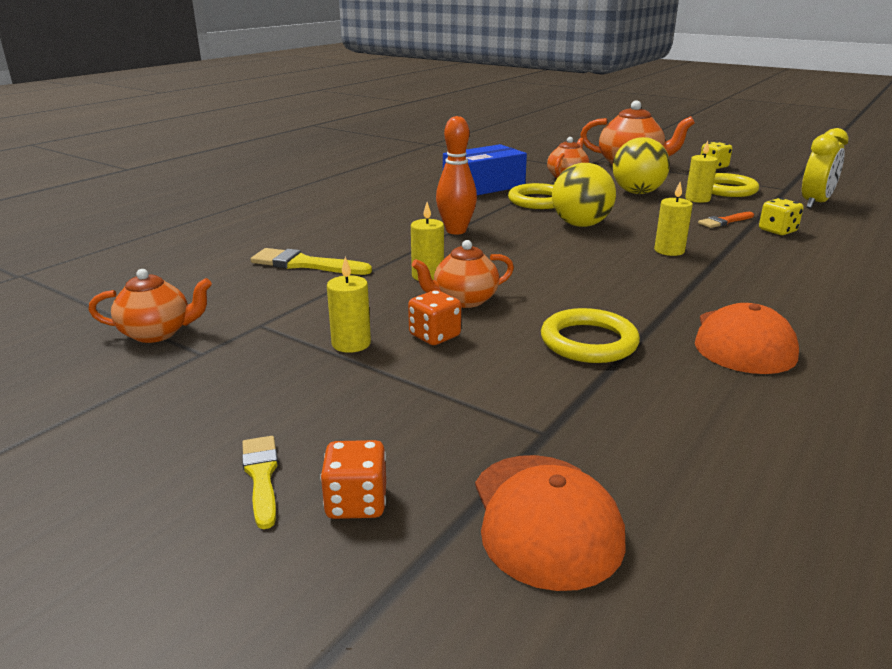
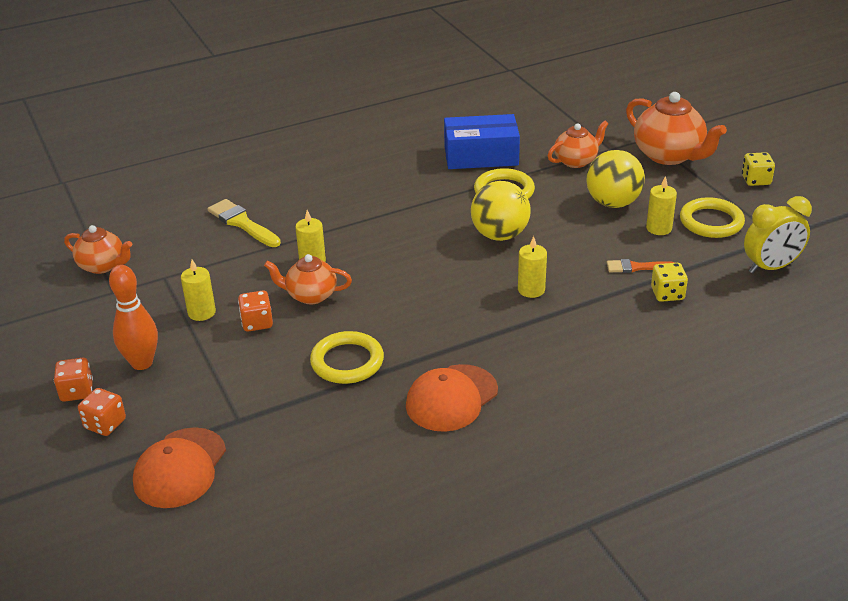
camera: 30 degrees right, 10 degrees up
(261, 476) = (77, 391): yellow brush -> orange dice
(456, 231) = (388, 214): orange bowling pin -> orange bowling pin (142, 363)

